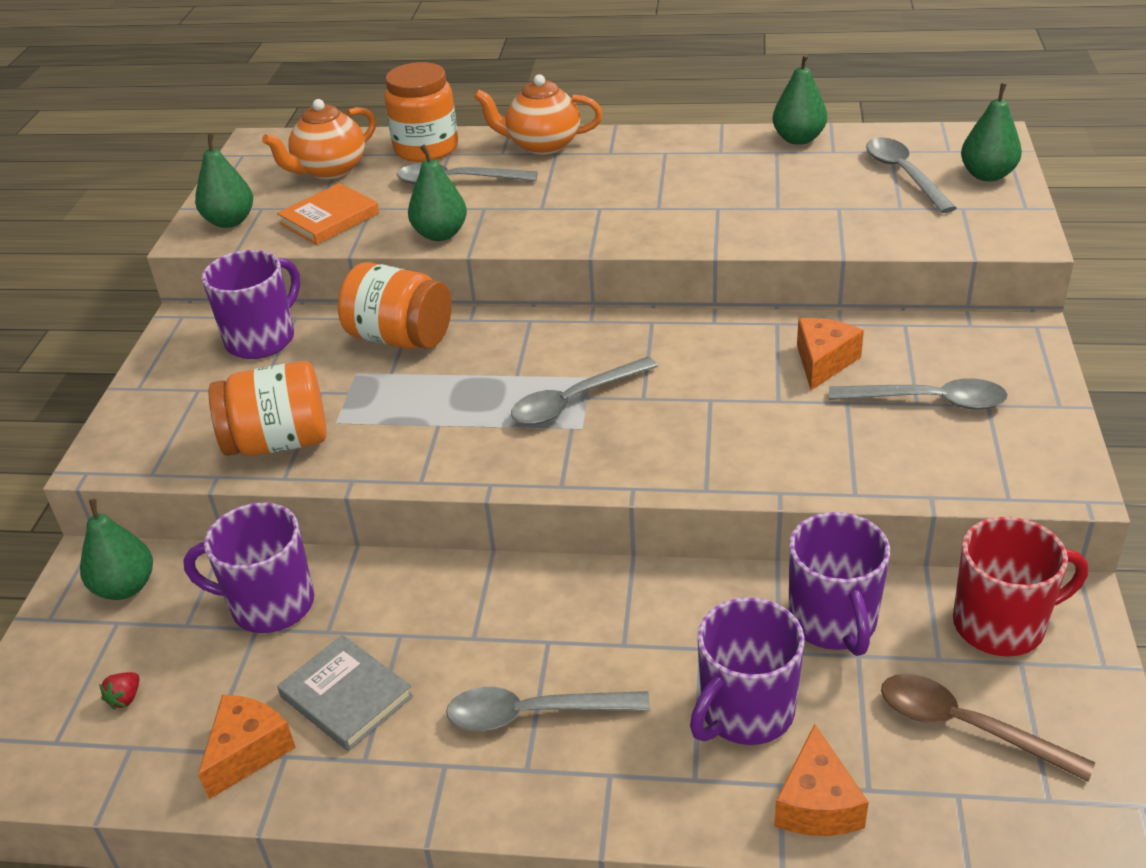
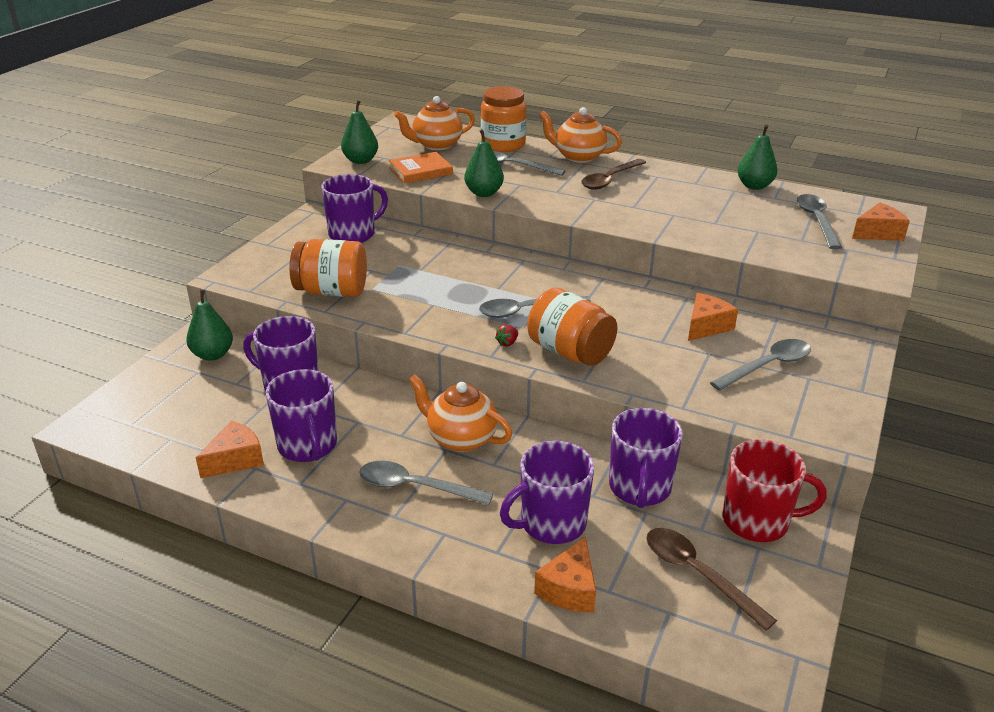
camera: 15 degrees right, 5 degrees down
(125, 698) = (182, 413): red strawberry -> red strawberry (507, 343)
(346, 696) = (308, 446): grey book -> purple mug
(400, 338) = (437, 252): orange jar -> orange jar (570, 352)
(559, 618) = (460, 438): none -> orange teapot
(604, 172) = (610, 180): none -> brown spoon
(929, 401) = (767, 366): grey spoon -> grey spoon turned 60 degrees counterclockwise
(987, 175) = (878, 233): green pear -> orange cheese

